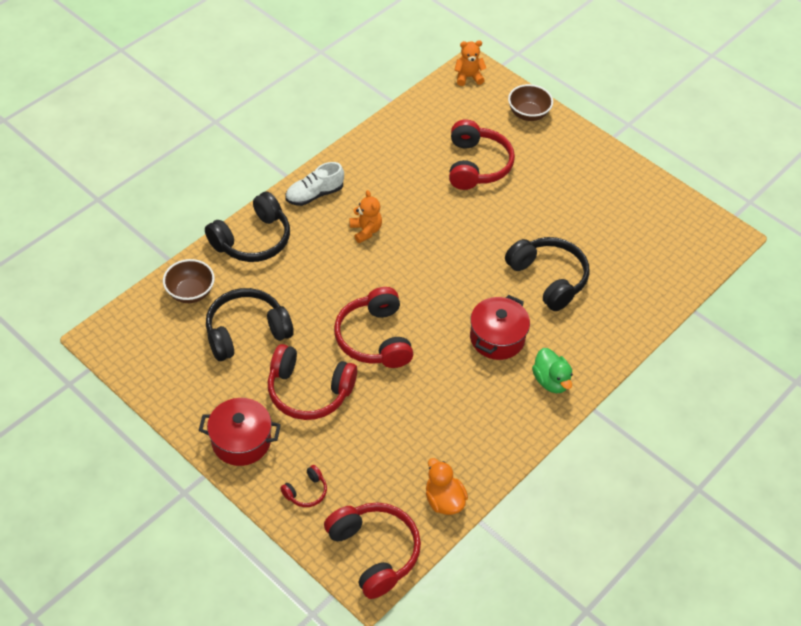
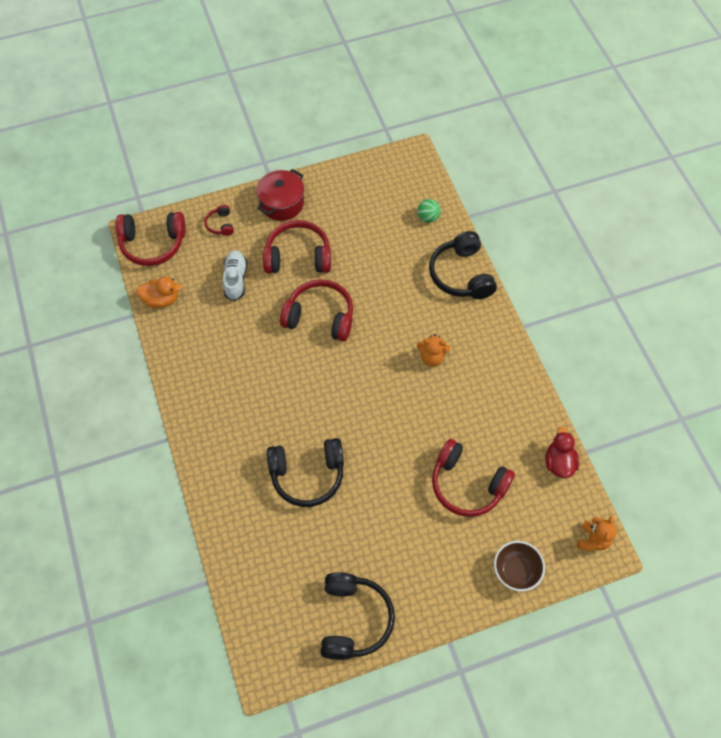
camera: 120 degrees right, 10 degrees up
(190, 292) = (428, 217): brown bowl -> green ball
(246, 332) = (372, 238): black headphones -> black headphones (354, 619)
(309, 391) = (298, 256): red headphones -> red headphones turned 45 degrees clockwise
(314, 194) = (491, 336): white shoe -> white shoe (235, 279)
(414, 113) = (559, 462): none -> red duck
(497, 338) = (271, 402): red pot -> none
(551, 381) = (209, 420): green duck -> none

